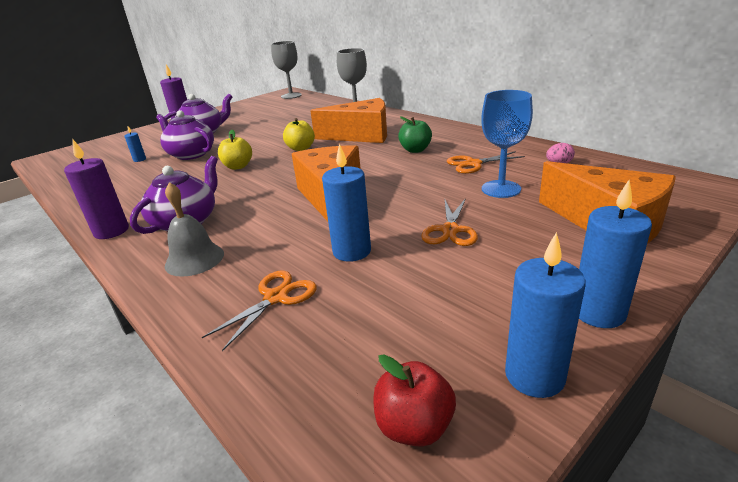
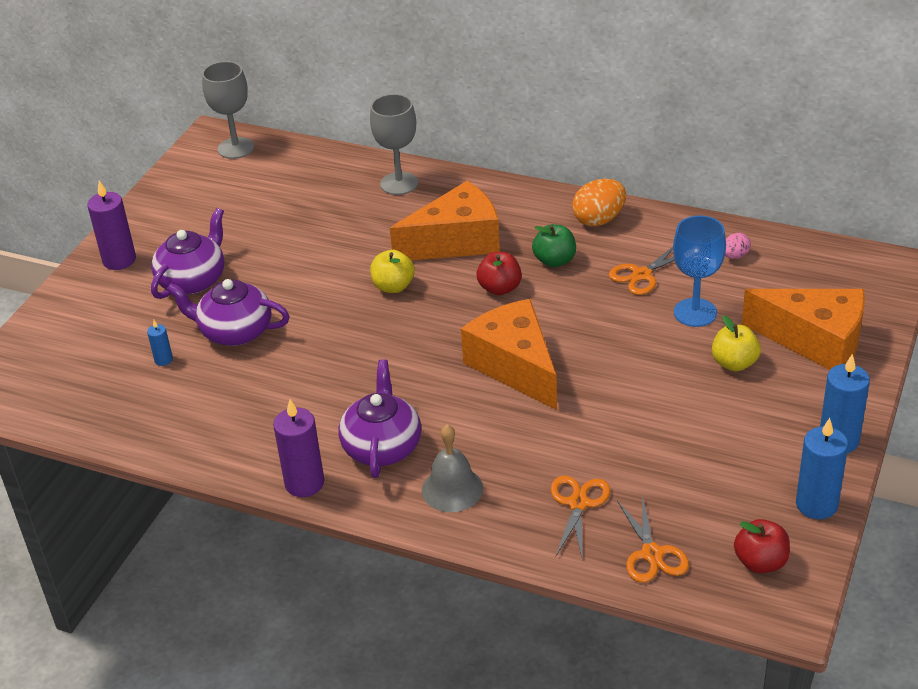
camera: 25 degrees left, 10 degrees up
(238, 166) = (340, 342): yellow apple -> yellow apple (734, 363)
(352, 251) = (604, 436): blue candle -> none
(364, 157) = (500, 288): none -> red apple
(450, 230) = (679, 385): orange scissors -> orange scissors (652, 554)
(464, 136) = (599, 219): none -> orange egg

